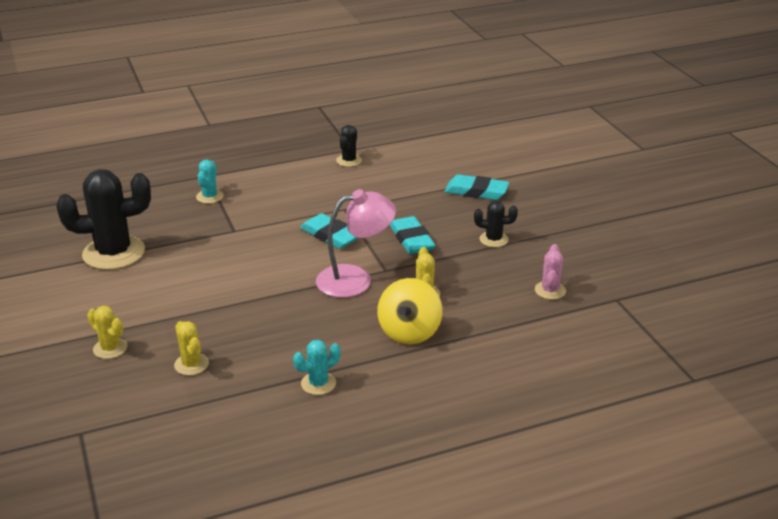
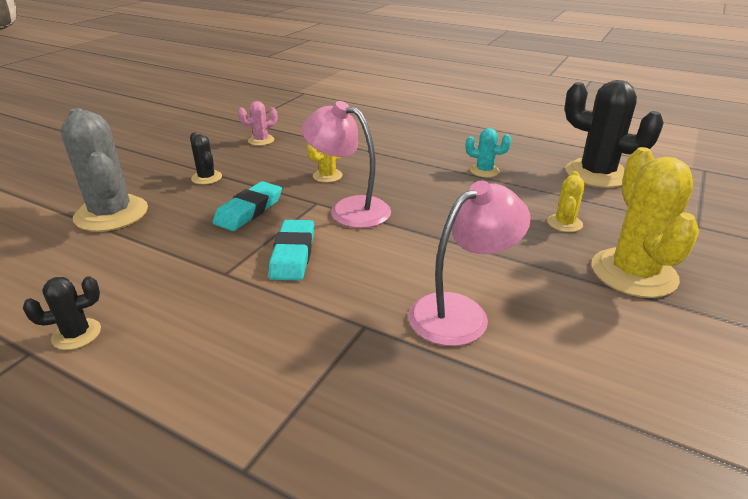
camera: 130 degrees left, 0 degrees up
(110, 348) = (633, 273): yellow cactus -> yellow cactus, size x2.07
(114, 253) = (547, 398): black cactus -> black cactus (596, 174)
(194, 263) = (461, 312): none -> pink lamp
(209, 197) = (309, 411): turquoise cactus -> none
(409, 332) = (382, 164): yellow spinning top -> none
(476, 191) = (111, 214): turquoise eraser -> grey cactus

